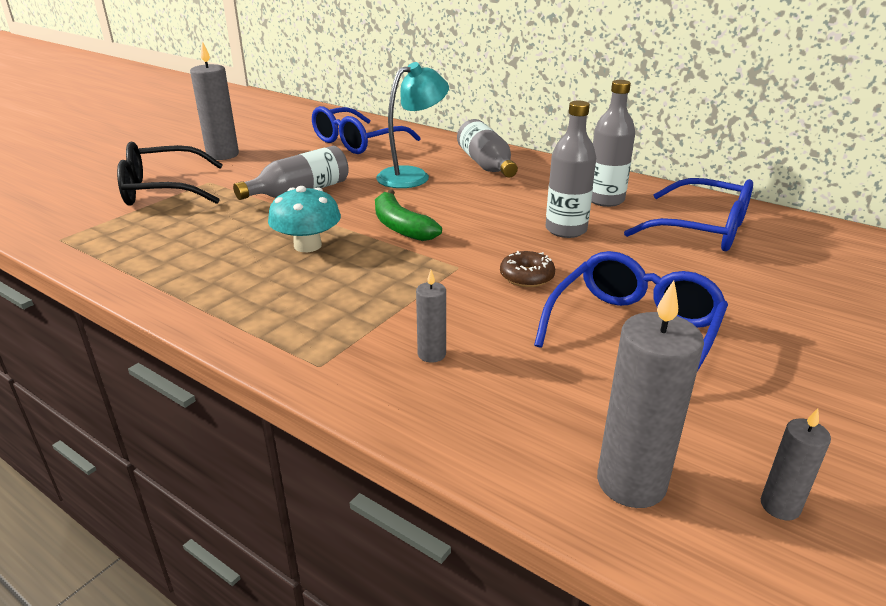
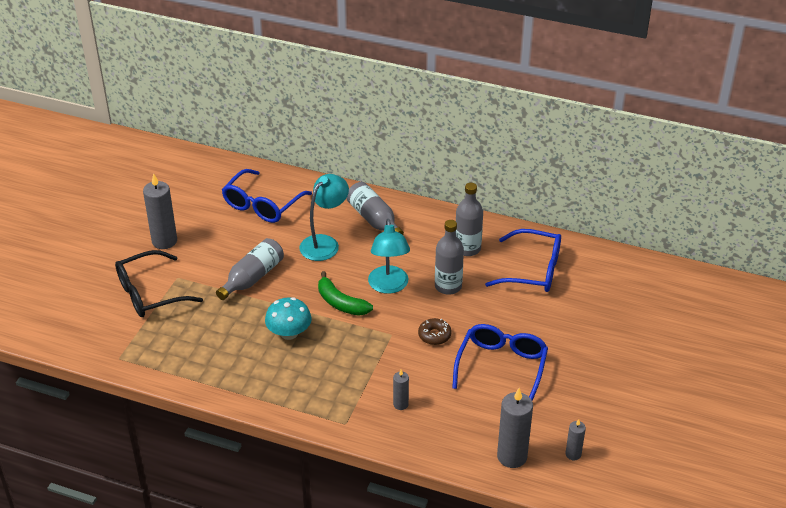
camera: 15 degrees left, 10 degrees up
(478, 220) = (389, 286): none -> turquoise lamp

